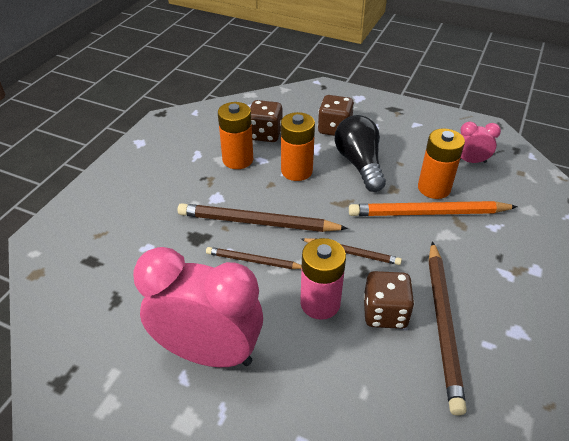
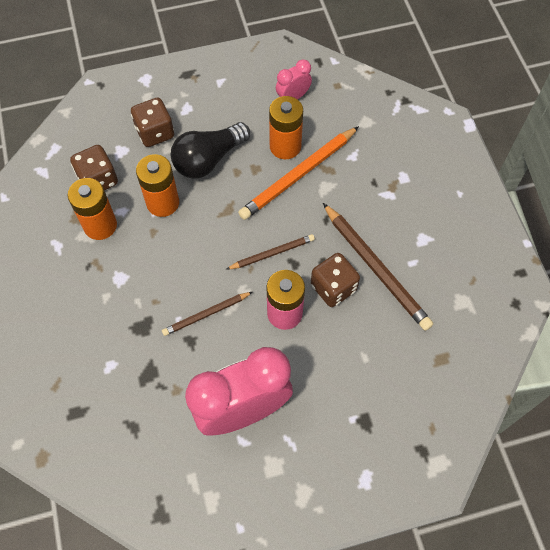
camera: 40 degrees left, 20 degrees up
(258, 222) = (177, 277): brown pencil -> none
(359, 164) = (208, 159): black light bulb -> black light bulb turned 75 degrees counterclockwise

